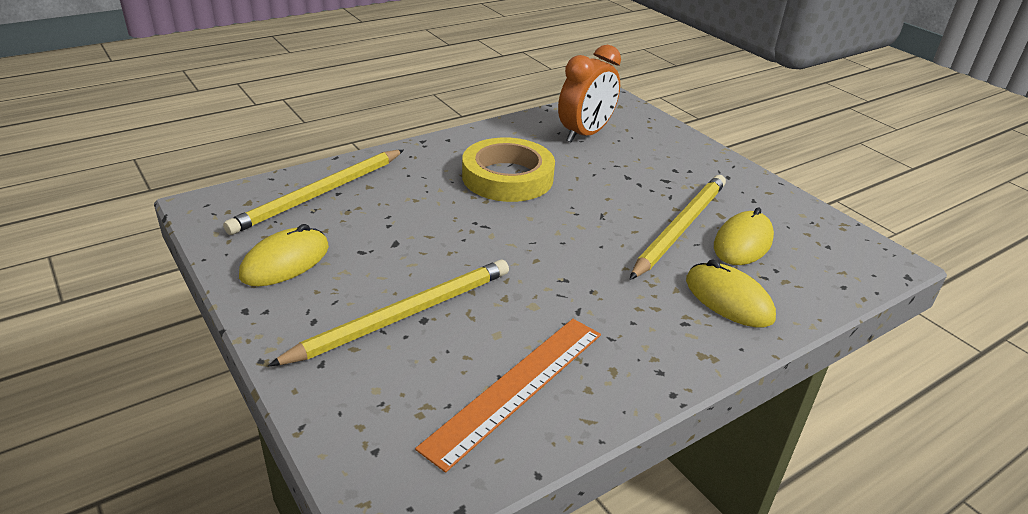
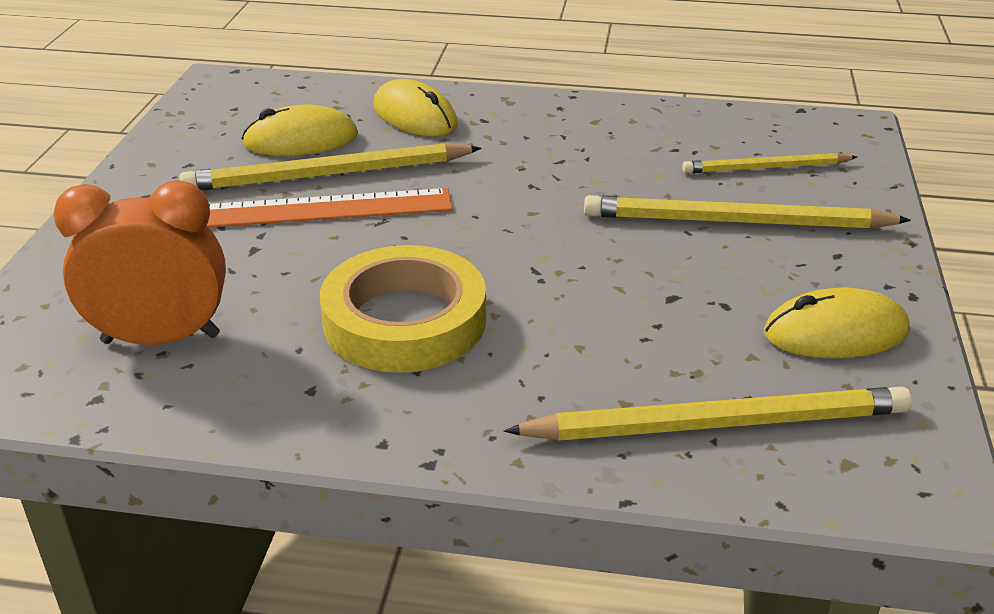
camera: 135 degrees left, 0 degrees up
(425, 387) = (766, 168): none -> yellow pencil
(516, 387) = (689, 140): orange ruler -> orange ruler (320, 209)
(728, 299) = (415, 116): yellow mouse -> yellow mouse turned 45 degrees counterclockwise

